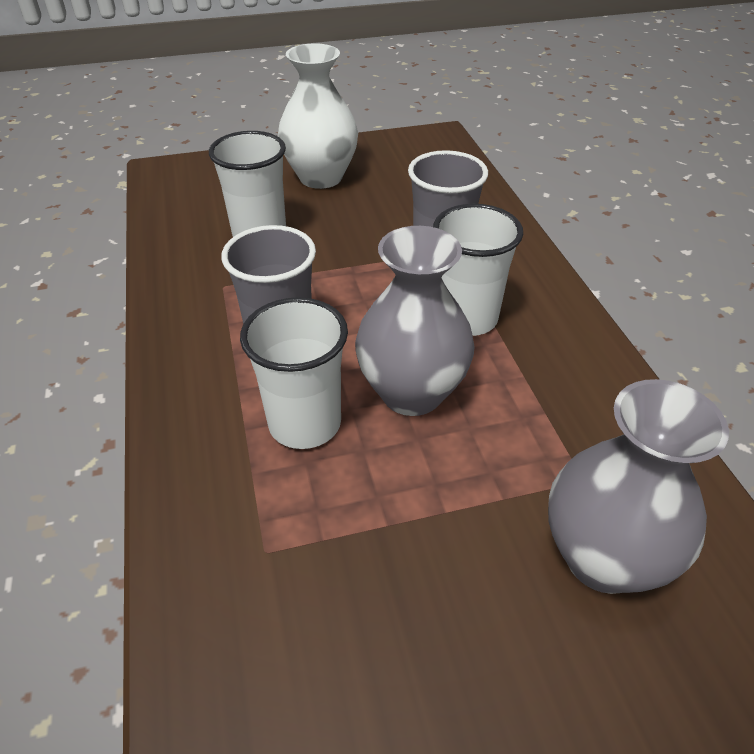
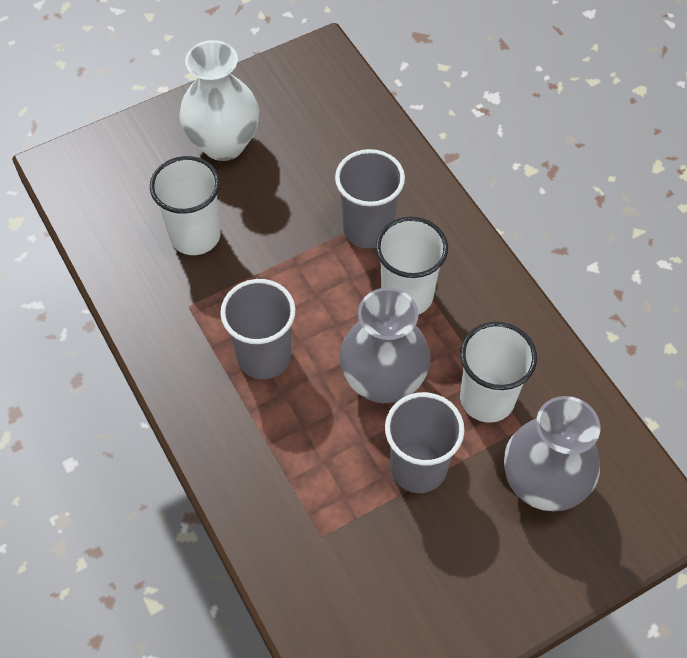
camera: 15 degrees left, 15 degrees up
(305, 423) = (311, 429): white cup -> white cup (487, 399)
(427, 496) = (418, 467): none -> grey cup

